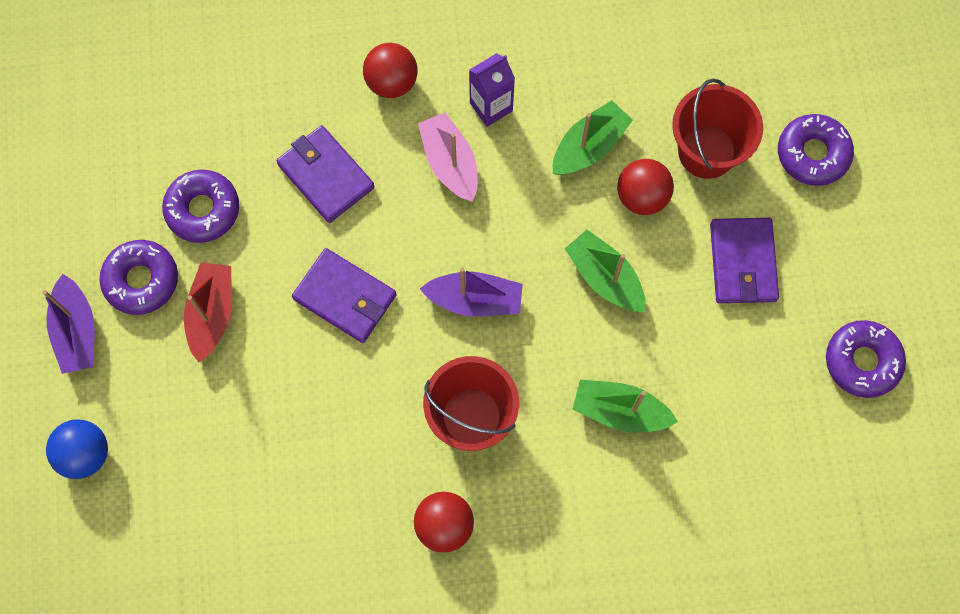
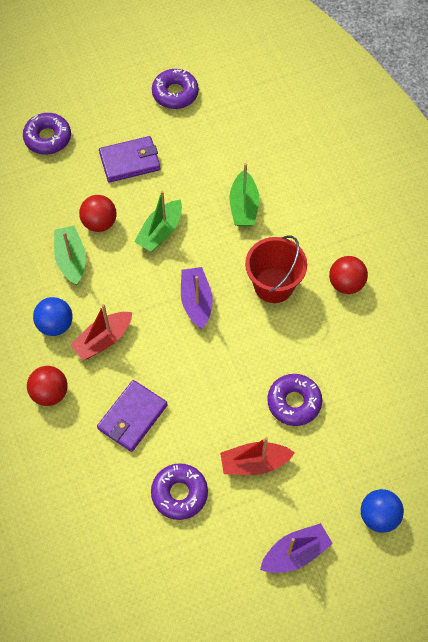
camera: 105 degrees left, 10 degrees down
(141, 280) = (244, 520): purple donut -> purple donut (294, 402)
(345, 297) = (217, 380): purple wallet -> none
(450, 163) = (103, 340): pink boat -> red boat
(491, 107) = (55, 325): purple carton -> blue ball
(589, 146) = (71, 259): green boat -> green boat turned 45 degrees clockwise
(707, 151) = (59, 193): red bucket -> none

